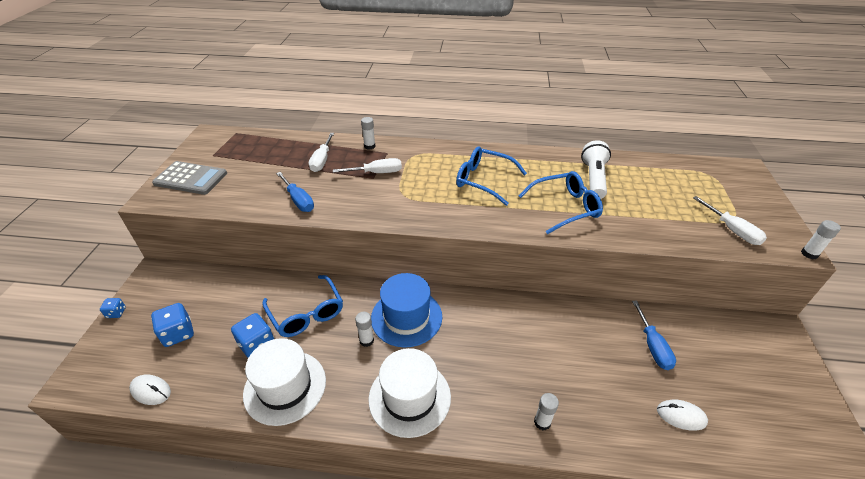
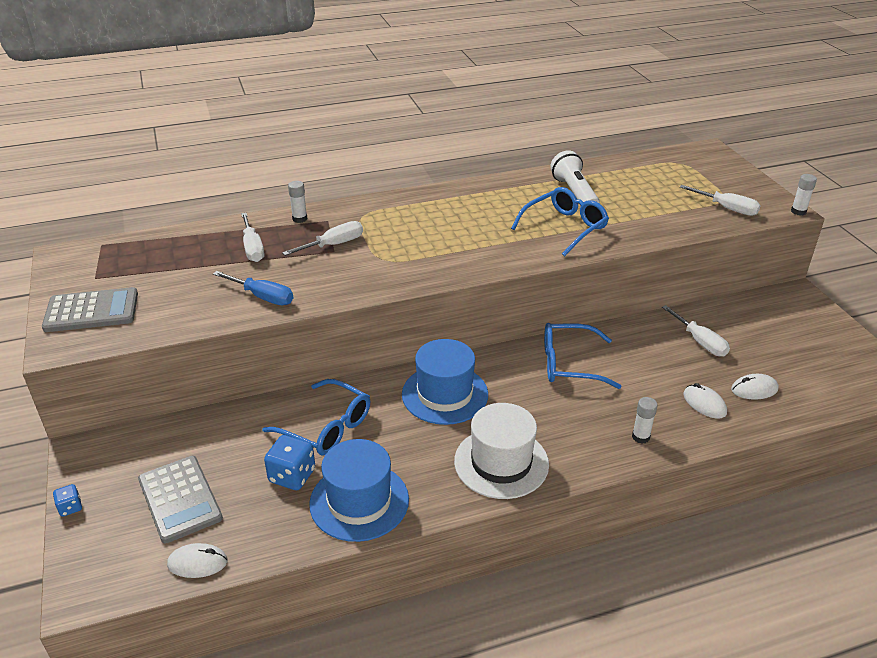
camera: 25 degrees left, 5 degrees down
(178, 333) = (179, 499): blue dice -> grey calculator
(285, 387) = (359, 501): white hat -> blue hat
(366, 340) = (417, 429): white glue stick -> none
(483, 180) = (462, 223): blue glasses -> blue glasses (569, 364)
(622, 412) = (704, 404): none -> white mouse
(652, 346) = (700, 342): blue screwdriver -> white screwdriver

